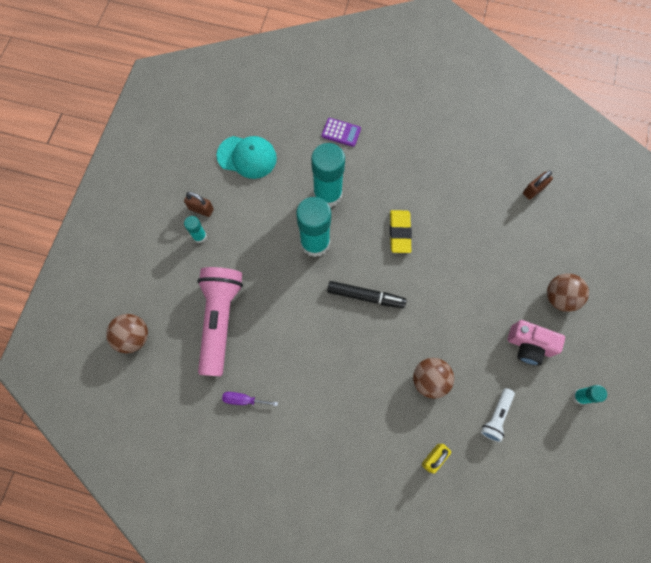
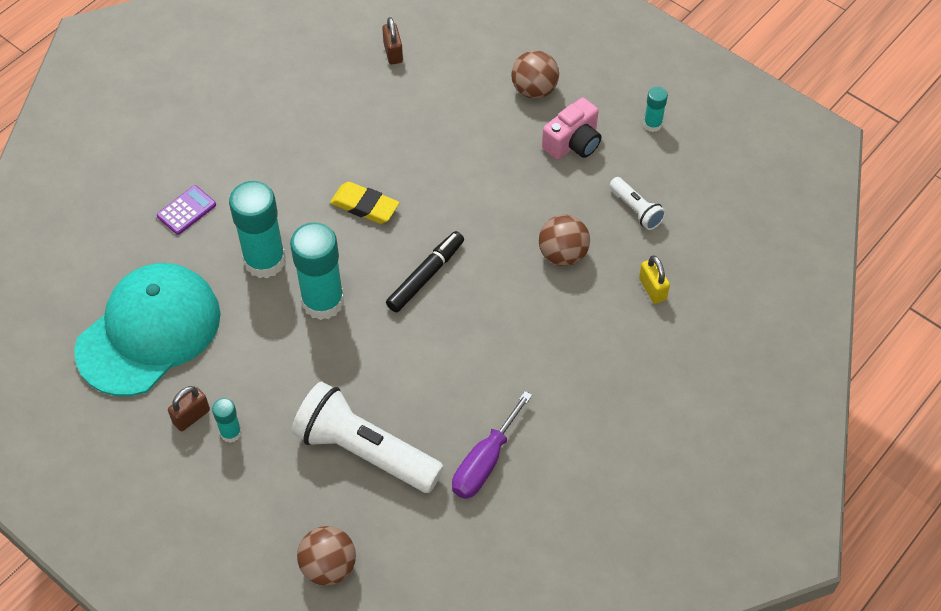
camera: 65 degrees left, 15 degrees down
(220, 320) = (364, 451): pink flashlight -> white flashlight
(243, 400) = (485, 462): purple screwdriver -> purple screwdriver, size x1.70
(247, 157) = (149, 332): turquoise cap -> turquoise cap, size x1.69

